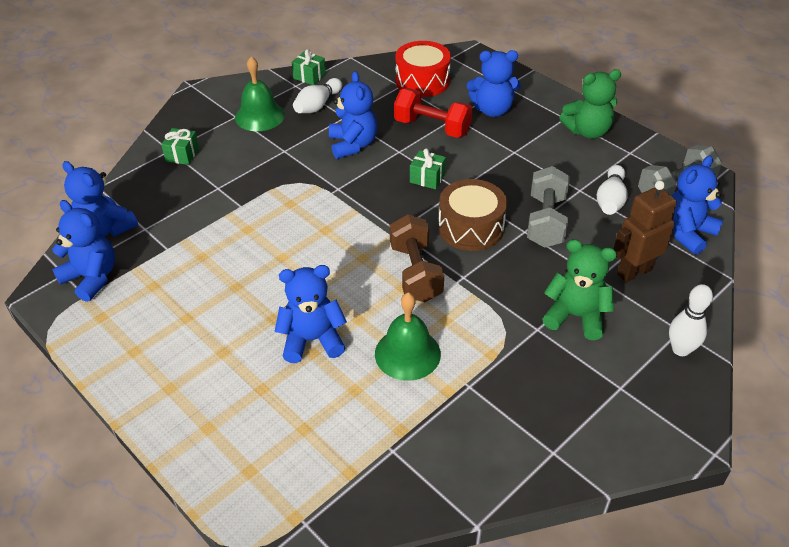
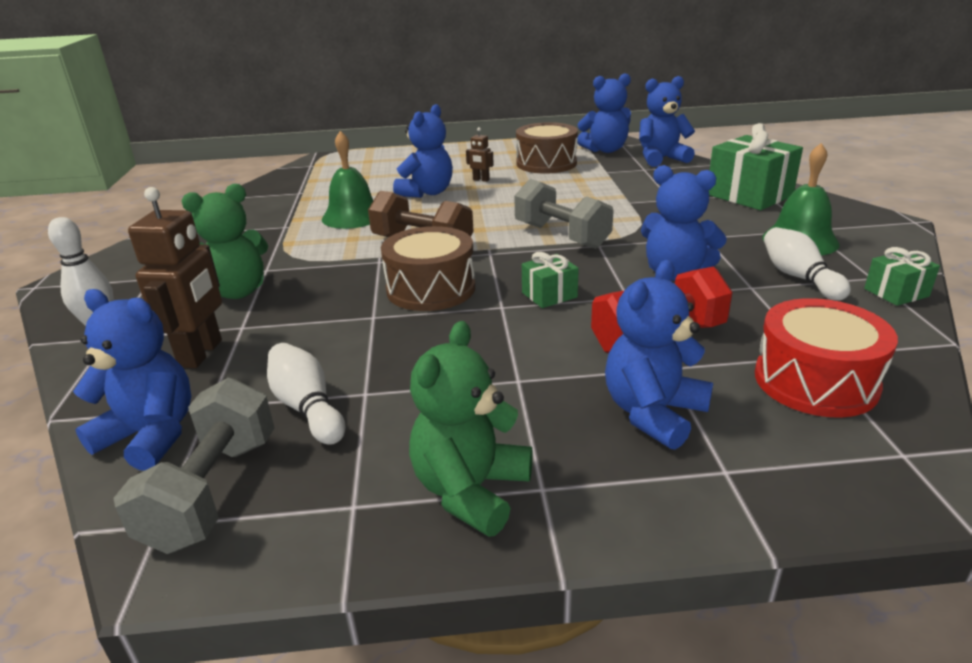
camera: 130 degrees right, 15 degrees down
(165, 300) = (546, 163): none -> brown drum
(182, 155) = (749, 195): green gift -> green gift, size x1.94
(248, 322) = (481, 180): none -> brown robot
(546, 221) = (362, 337): grey dumbbell -> grey dumbbell (561, 236)
(687, 233) = (151, 435): blue teddy bear -> blue teddy bear turned 60 degrees counterclockwise

